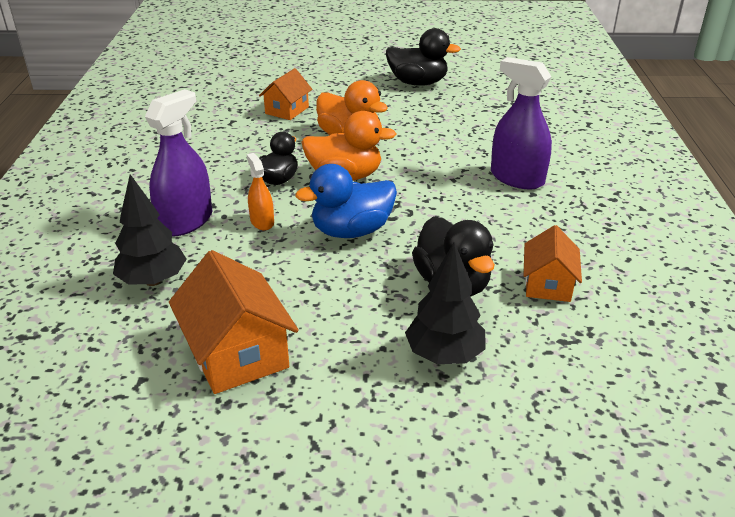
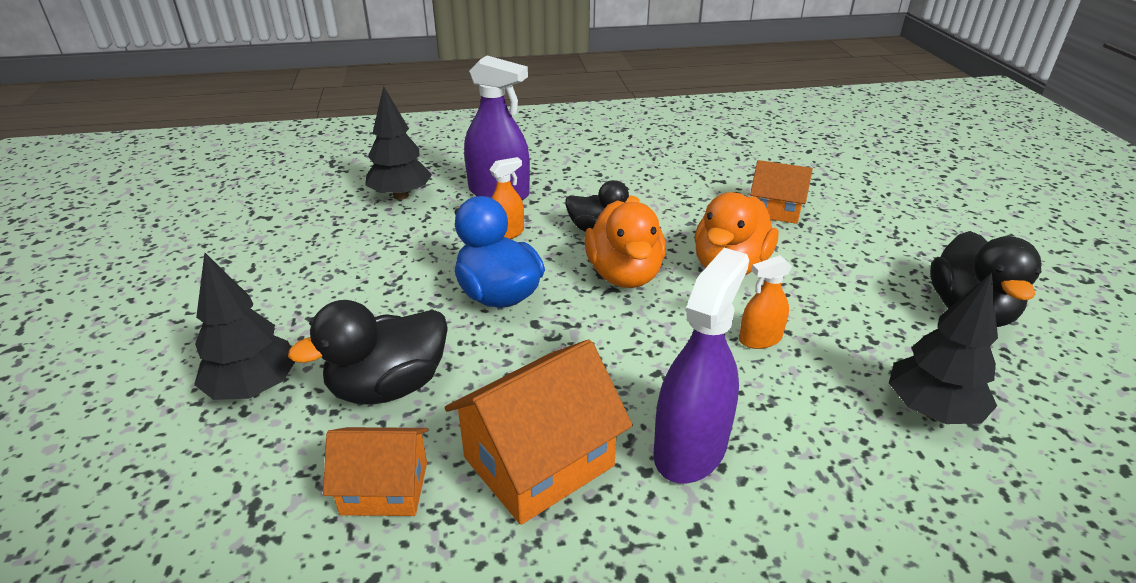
camera: 80 degrees right, 0 degrees up
(237, 353) = (289, 254): orange house -> orange house (539, 462)
(428, 142) = (760, 339): none -> orange spray bottle
(493, 112) = (931, 410): none -> black tree

